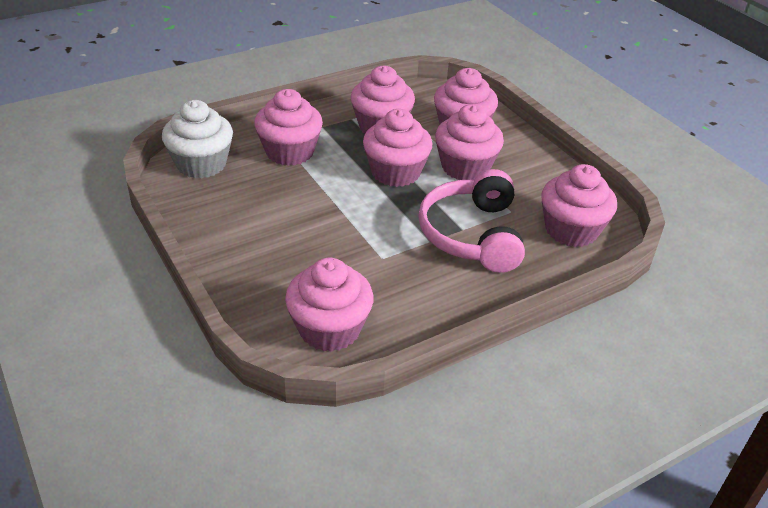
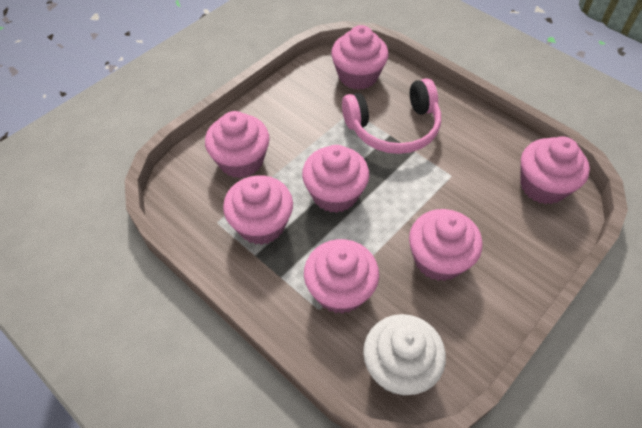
camera: 105 degrees left, 15 degrees up
(465, 167) = (304, 147): pink cupcake -> pink cupcake (438, 259)

